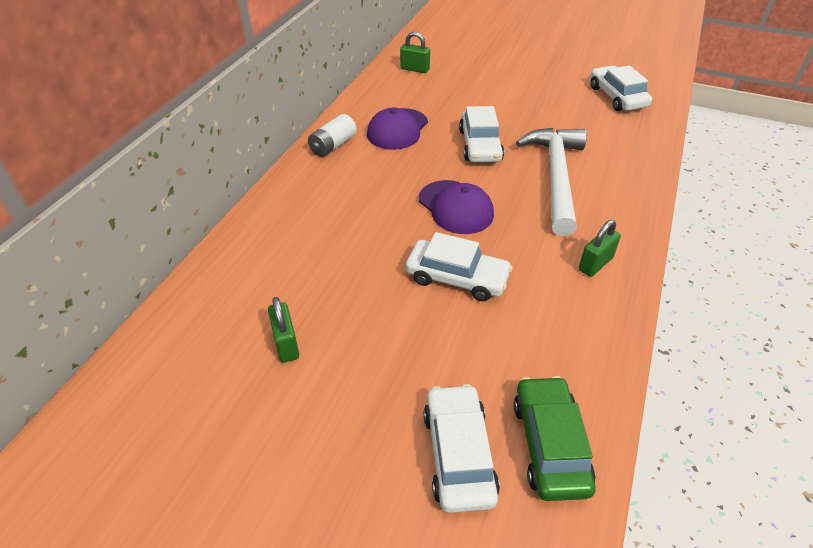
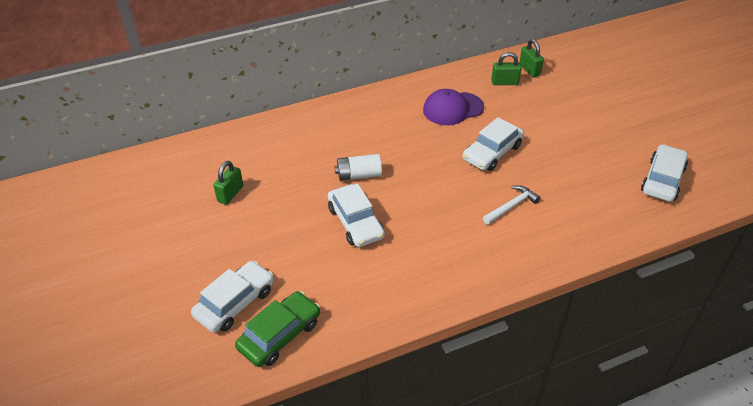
camera: 45 degrees right, 0 degrees up
(333, 146) = (397, 97): white battery -> white battery (359, 175)
(455, 207) = (415, 182): purple cap -> none
(556, 177) = (511, 206): white hammer -> white hammer, size x0.47
(595, 264) = (448, 274): green padlock -> green padlock (504, 82)

